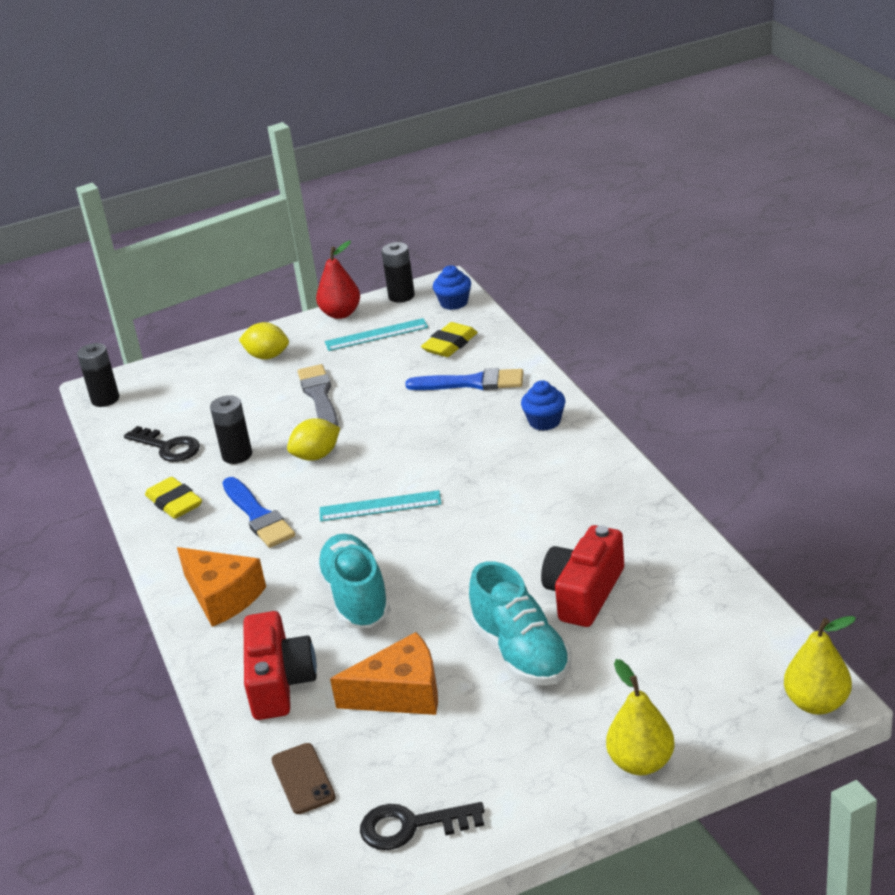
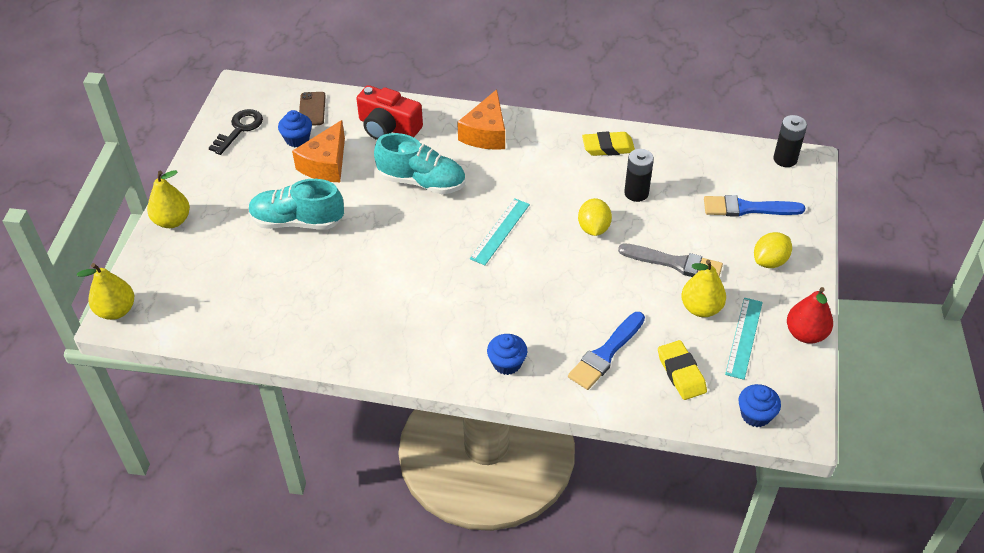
camera: 120 degrees right, 15 degrees up
(168, 447) = (682, 166): black key -> none
(222, 597) = (486, 133): orange cheese -> orange cheese turned 60 degrees counterclockwise
(258, 516) = (552, 176): blue brush -> blue brush (747, 208)
(303, 779) = (312, 109): brown phone -> brown phone turned 75 degrees clockwise
(364, 364) = (701, 308): none -> yellow pear
(378, 751) = (297, 139): none -> blue cupcake
(401, 296) = (803, 387): black battery -> none
(584, 593) = (310, 274): red camera -> none

